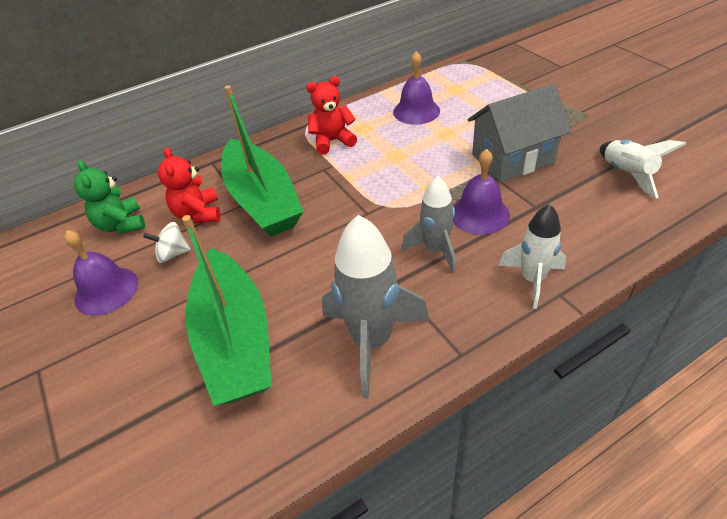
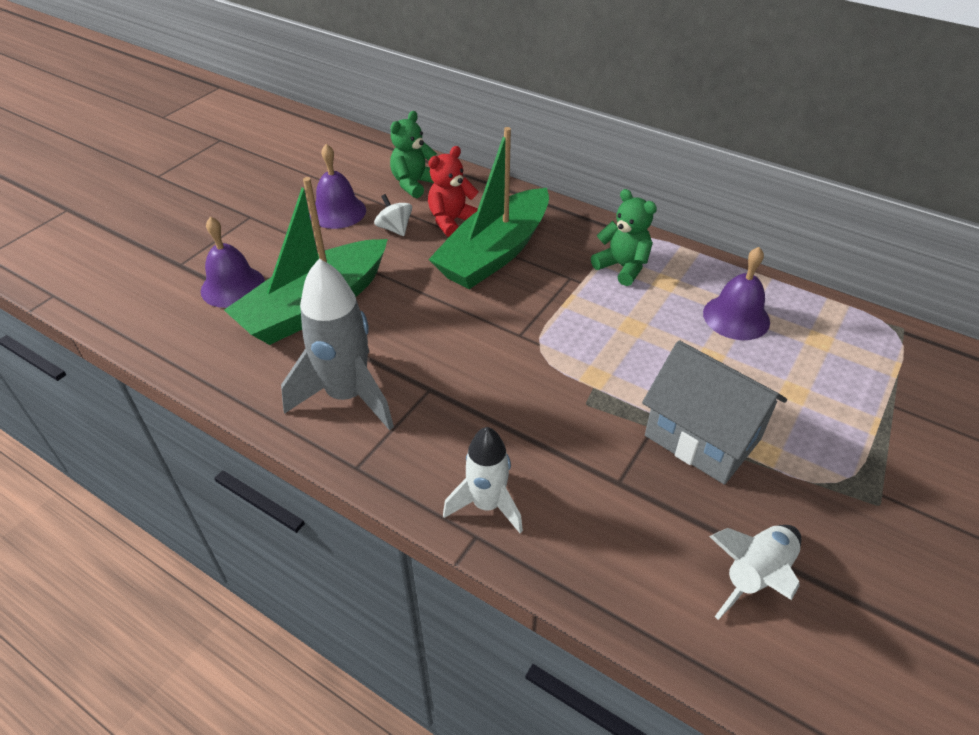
camera: 60 degrees right, 0 degrees up
(332, 141) = (622, 267): red teddy bear -> green teddy bear
(435, 250) = (492, 407): grey rocket -> none
(479, 214) = (573, 430): purple bell -> purple bell (233, 286)

